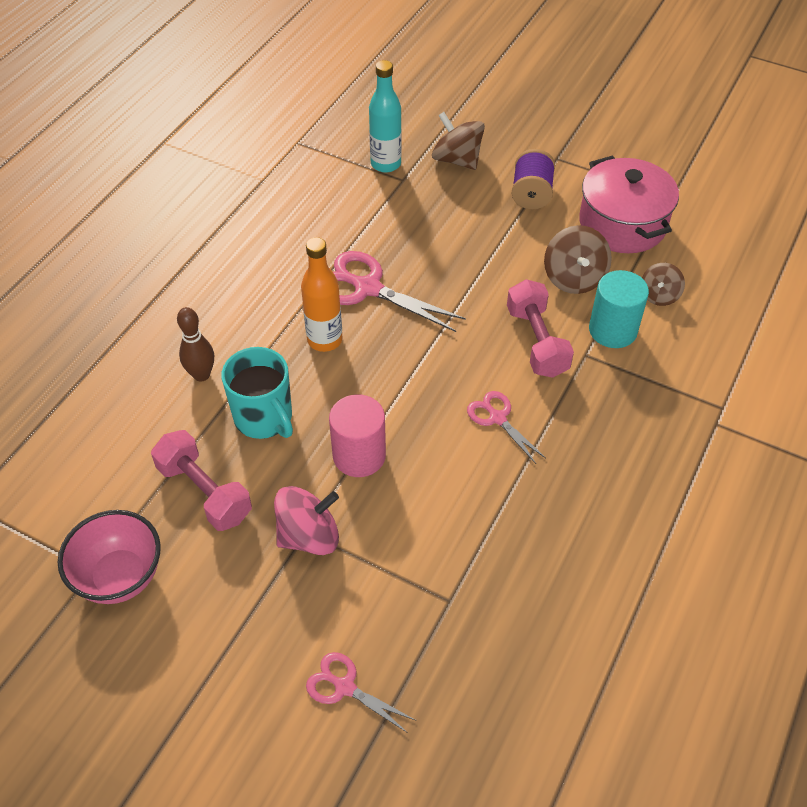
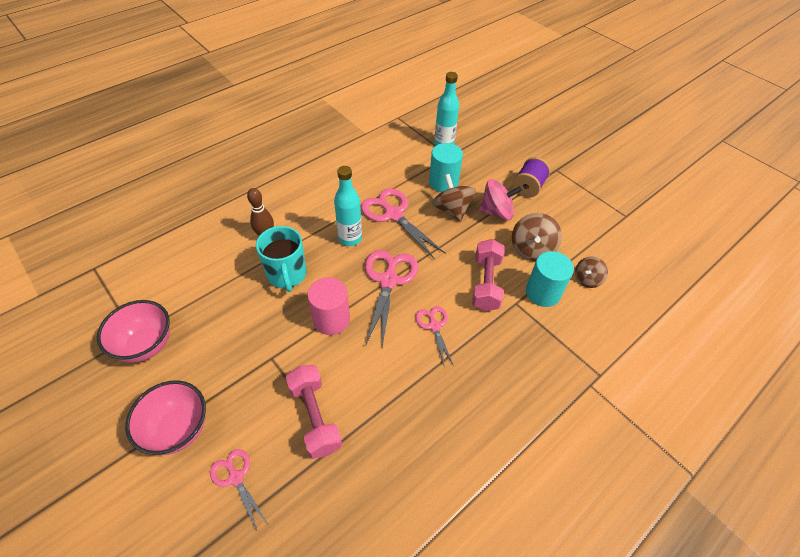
camera: 20 degrees right, 0 degrees up
(204, 492) = (226, 309): pink dumbbell -> pink dumbbell (315, 417)
(234, 661) = (178, 429): none -> pink bowl
(309, 536) = (271, 362): pink spinning top -> pink spinning top (496, 212)
(325, 340) = (350, 238): orange bottle -> turquoise bottle
(408, 380) = (388, 280): none -> pink scissors
(413, 221) = (443, 182): none -> turquoise cylinder
(457, 160) = (490, 153): brown spinning top -> brown spinning top (451, 210)
(622, 224) = (582, 224): pink pot -> none

